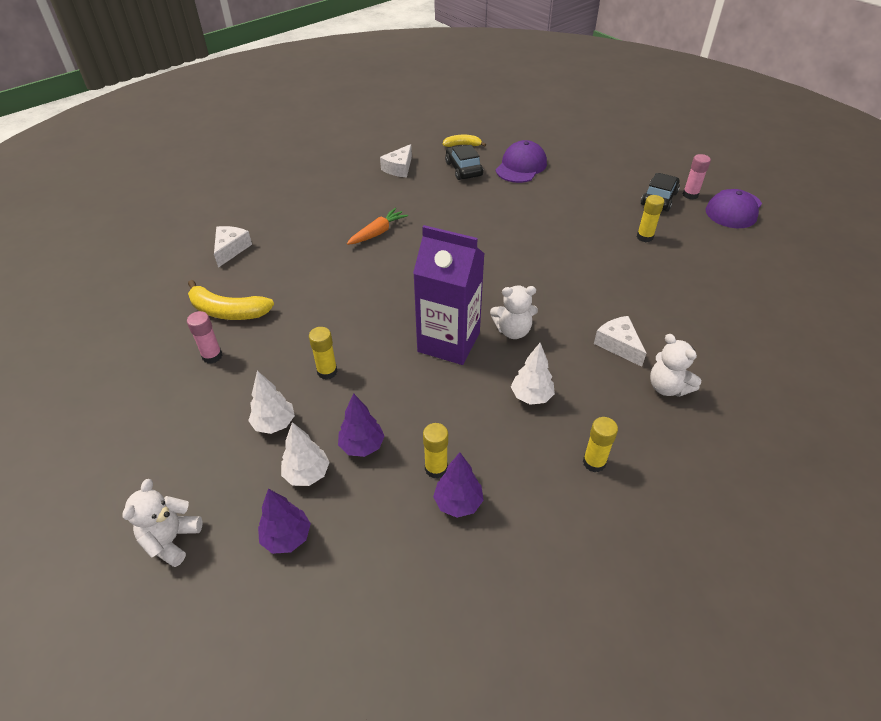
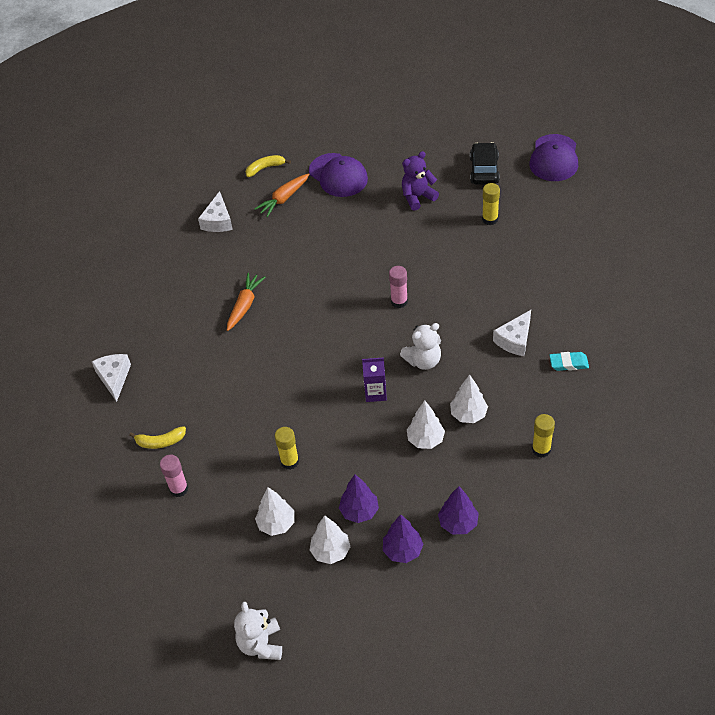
camera: 20 degrees left, 5 degrees up
(228, 311) = (160, 442): yellow banana -> yellow banana, size x0.59
(287, 537) = (347, 603): purple tree -> purple tree (402, 551)
(436, 468) = (427, 504): yellow glue stick -> none
(448, 342) = (375, 393): purple carton -> purple carton, size x0.46
(463, 169) = (283, 199): black car -> orange carrot
(472, 403) = (425, 440): none -> white tree
(521, 166) = (338, 175): purple cap -> purple cap turned 135 degrees clockwise
(584, 201) = (417, 197): none -> purple teddy bear
(618, 345) = (515, 340): white cheese -> white cheese turned 90 degrees counterclockwise
(667, 387) = (568, 363): white teddy bear -> turquoise eraser
(690, 195) = (510, 155): pink glue stick -> pink glue stick (399, 301)

